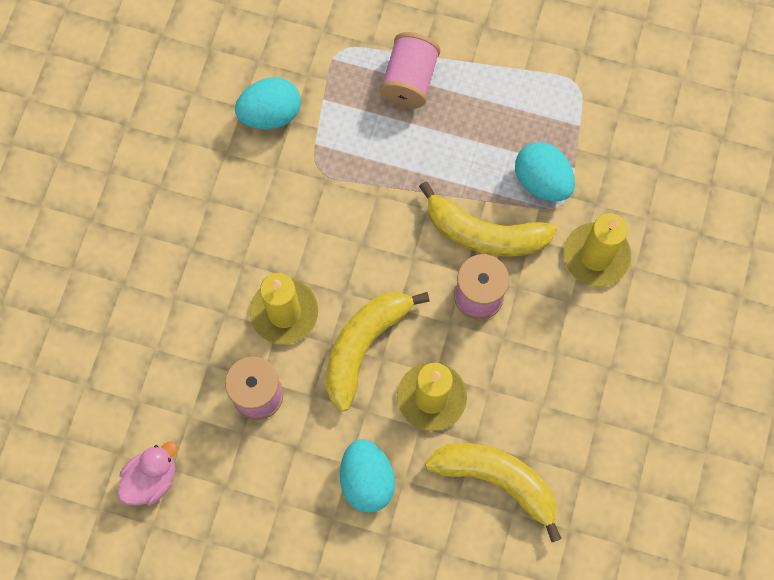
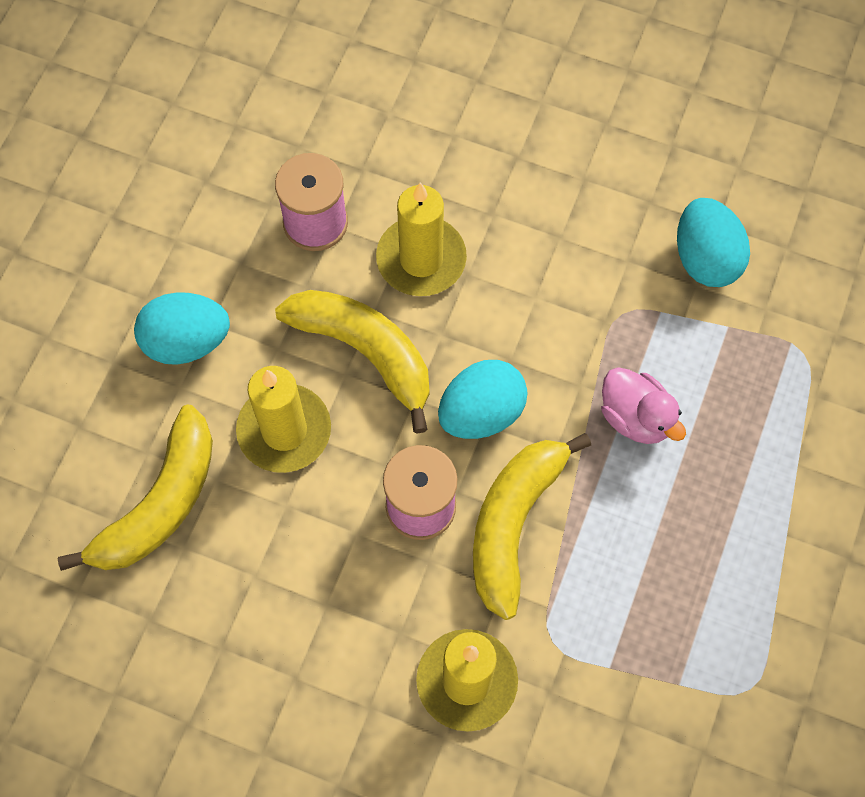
camera: 95 degrees right, 5 degrees down
(151, 479) = (228, 104): pink duck -> pink duck (636, 417)
(409, 80) = (756, 443): pink spool -> none
(542, 181) = (589, 615): turquoise egg -> turquoise egg (481, 413)

